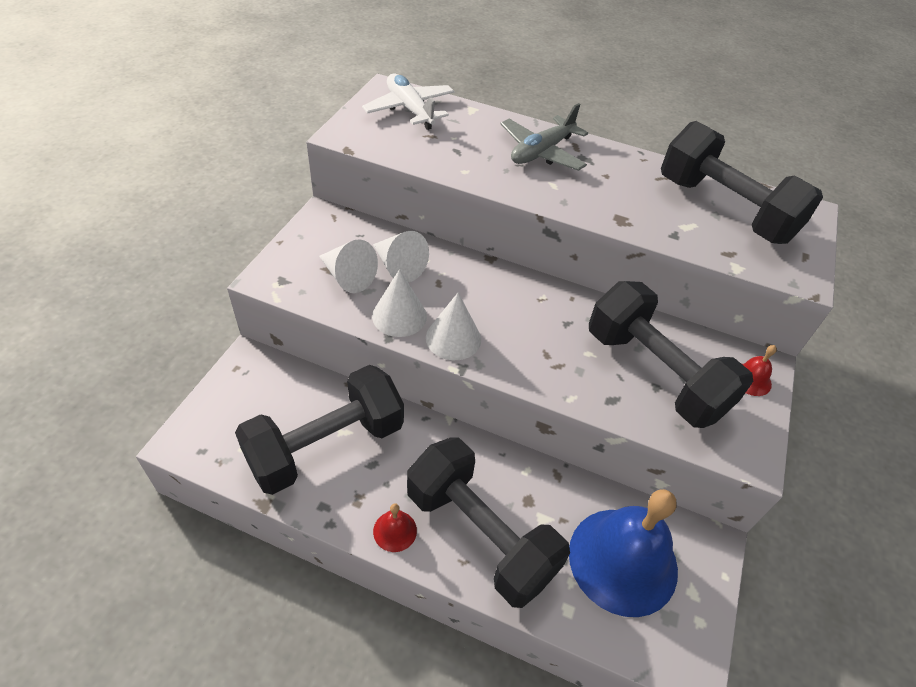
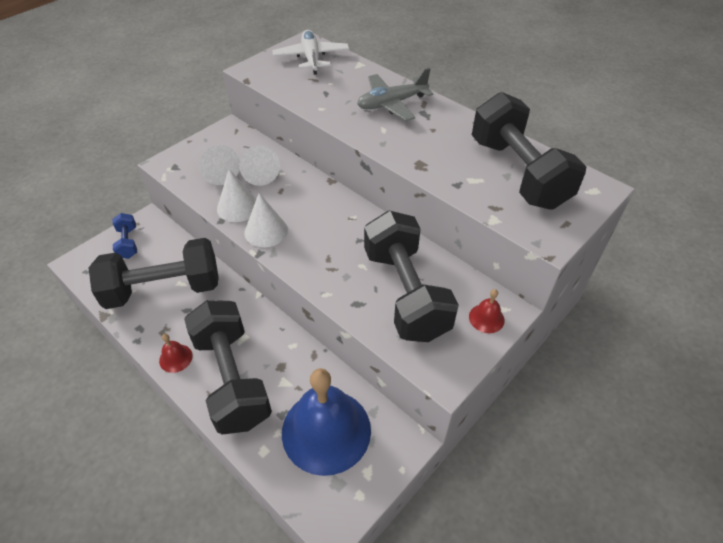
camera: 25 degrees right, 0 degrees up
(240, 396) = (128, 243): none -> blue dumbbell

